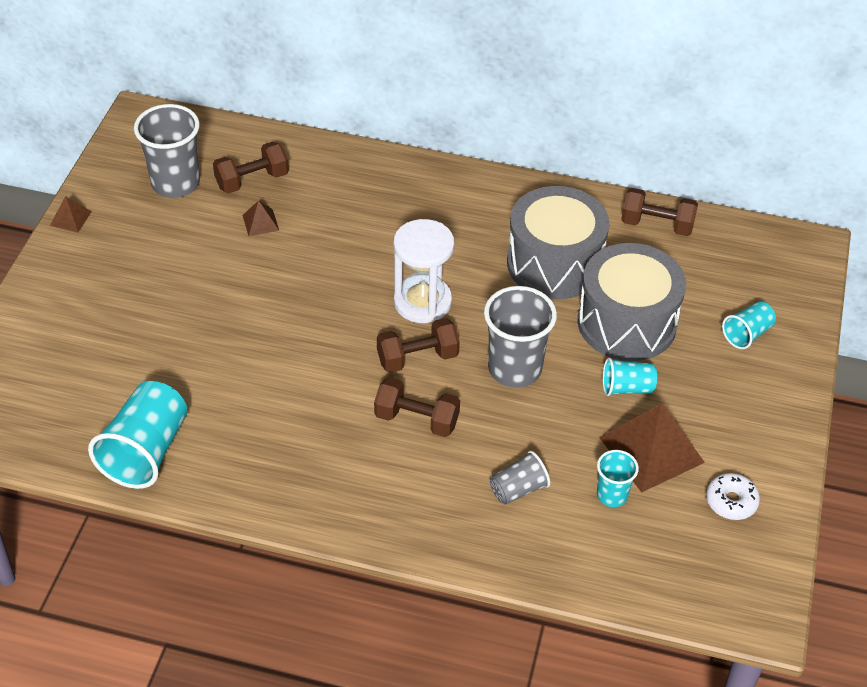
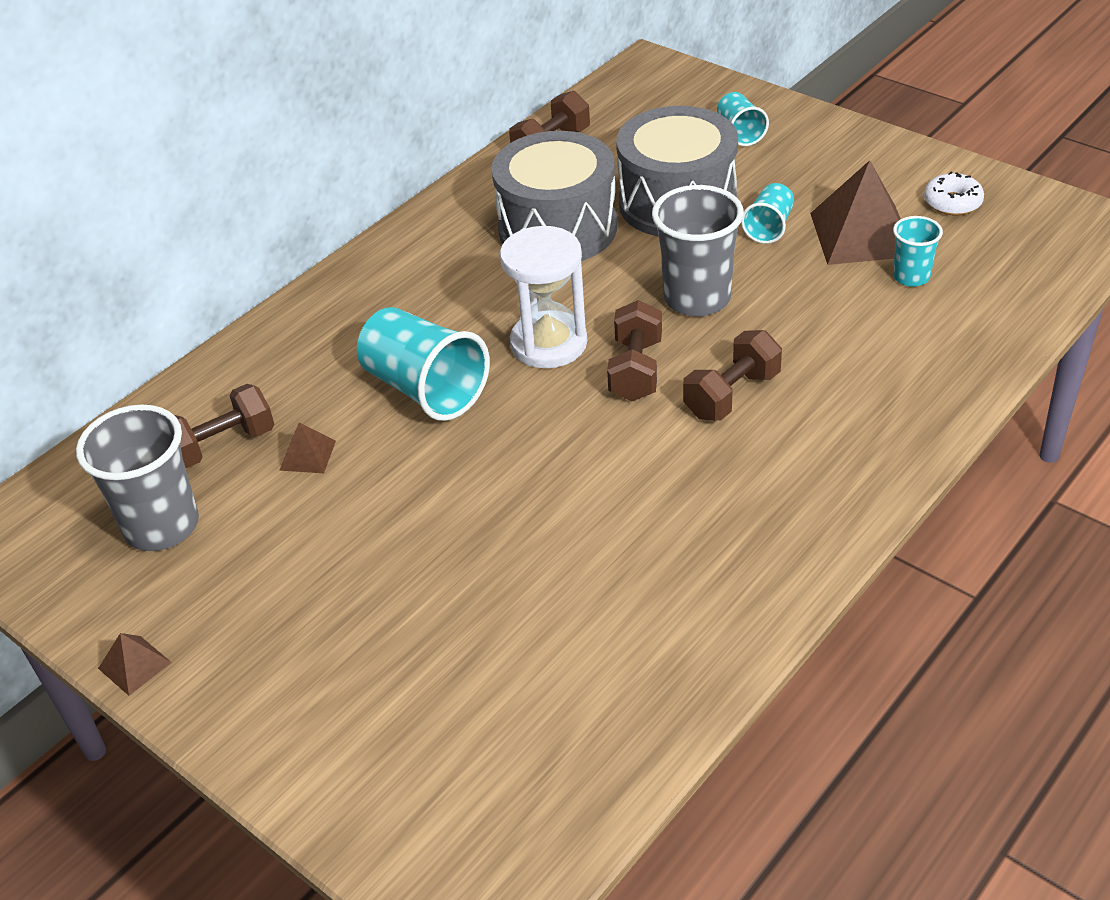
camera: 60 degrees left, 5 degrees down
(146, 451) = (653, 671): turquoise cup -> turquoise cup (425, 389)
(252, 180) = (222, 445): brown dumbbell -> brown dumbbell turned 60 degrees clockwise
(518, 489) = (874, 341): grey cup -> none

